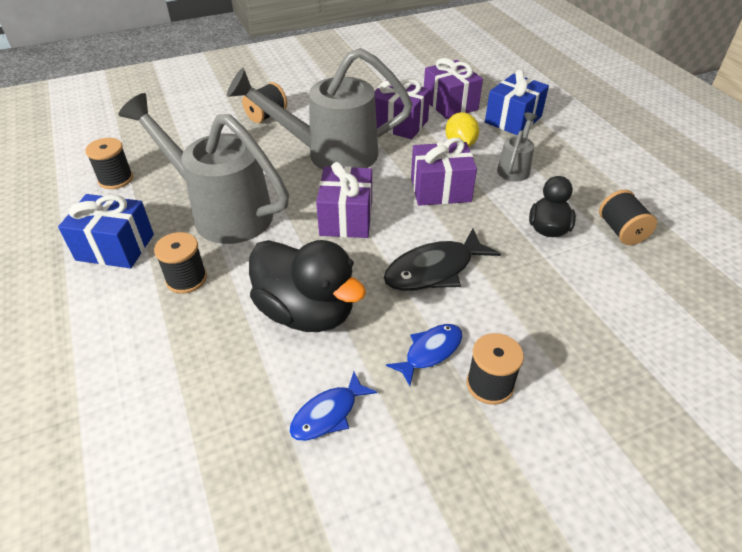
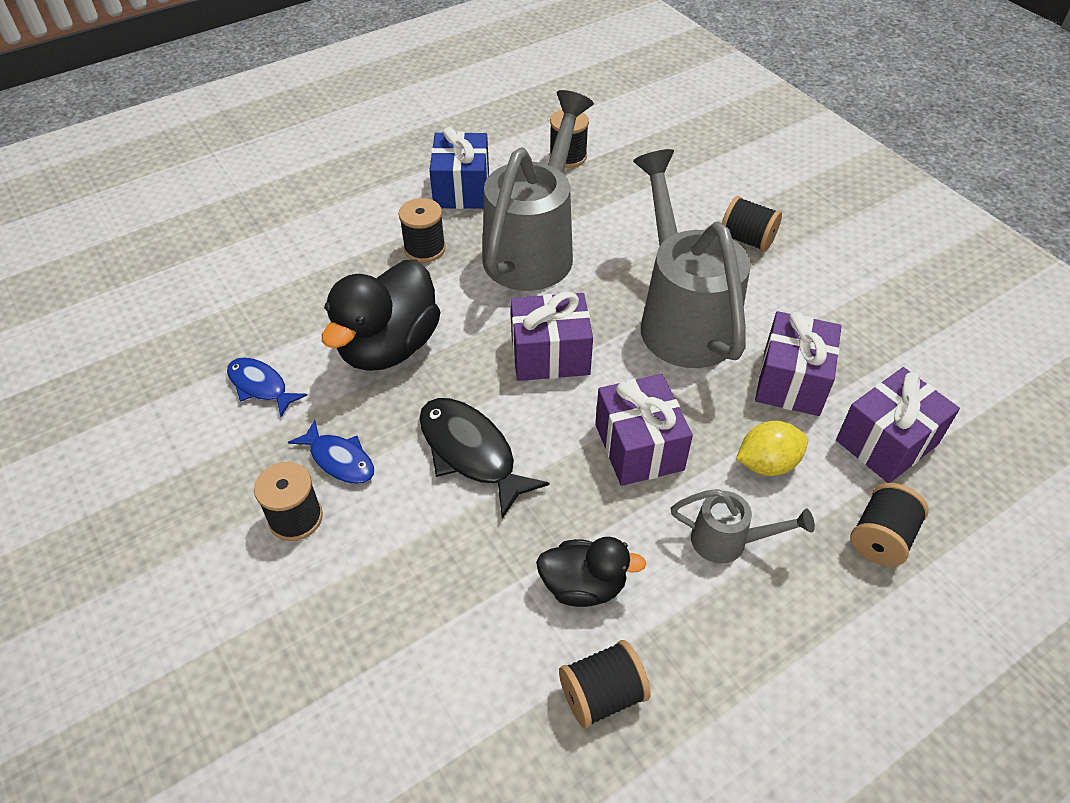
camera: 80 degrees right, 5 degrees up
(513, 119) = (881, 538): blue gift -> black spool

